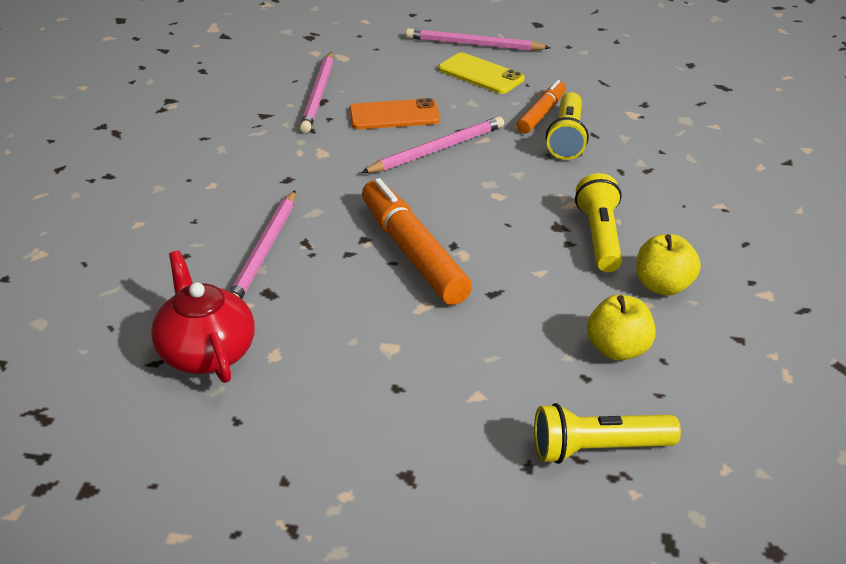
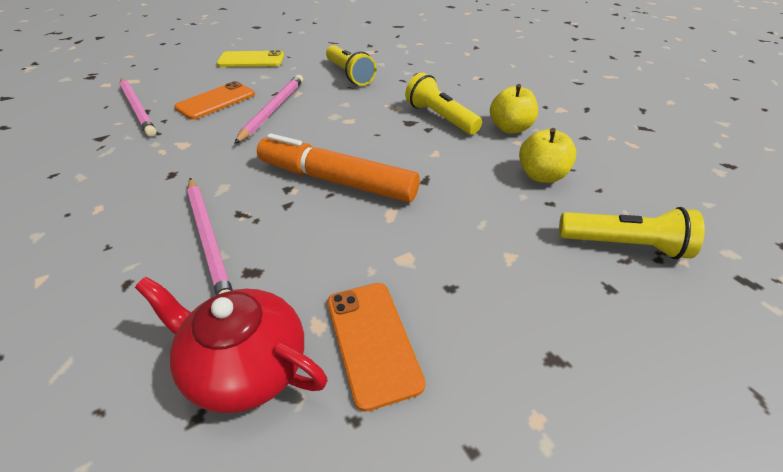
camera: 40 degrees left, 5 degrees up
(298, 386) = (372, 341): none -> orange phone
(473, 44) = (227, 47): pink pencil -> none
(541, 114) = (317, 68): orange marker -> none
(598, 449) = (624, 245): yellow flashlight -> yellow flashlight turned 120 degrees counterclockwise

